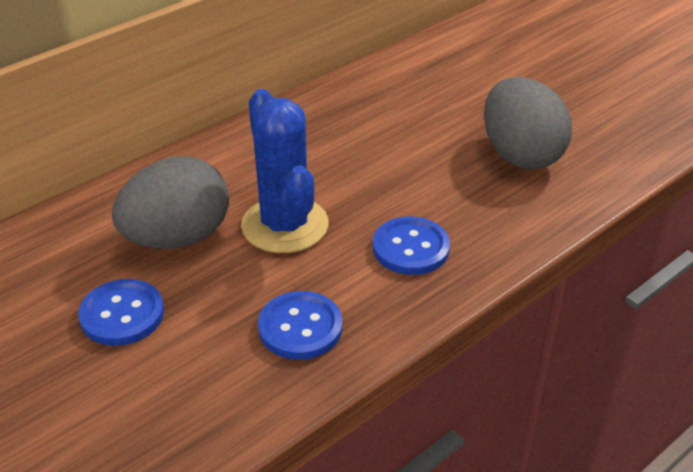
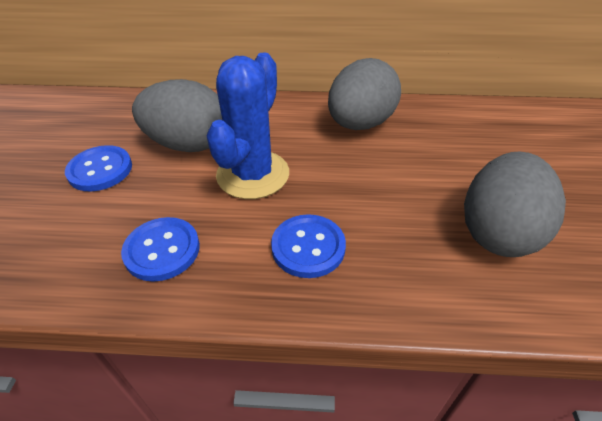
camera: 45 degrees right, 5 degrees up
(316, 127) = (360, 124): none -> grey egg

